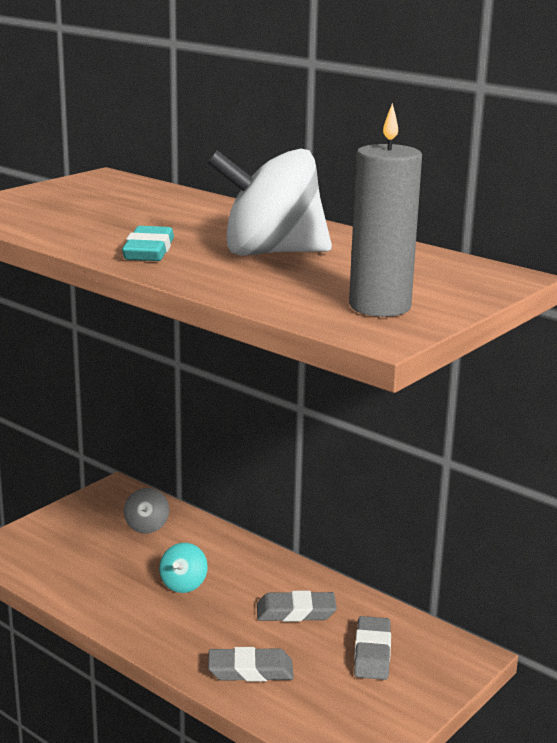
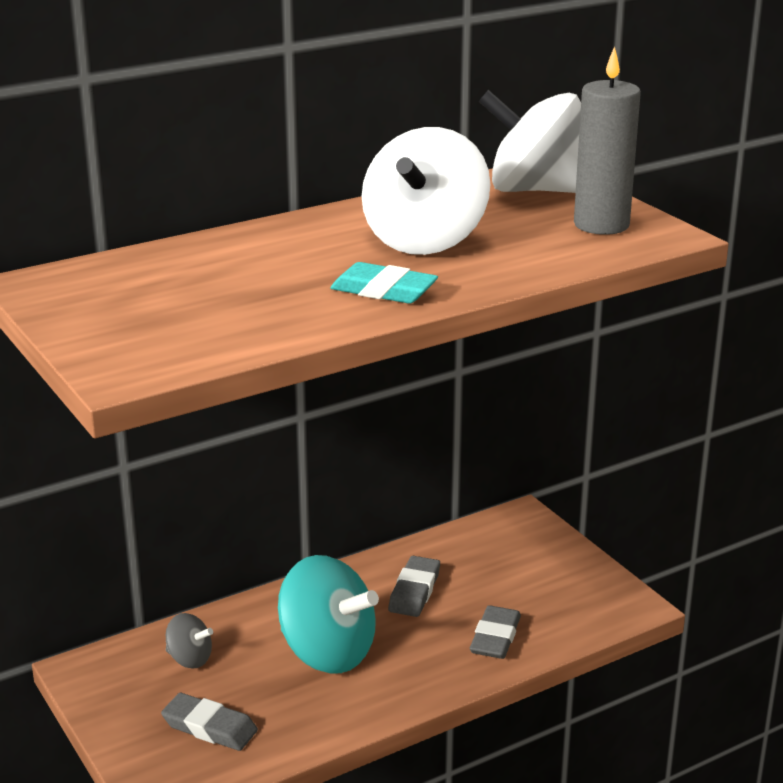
camera: 70 degrees left, 5 degrees up
(183, 584) = (327, 652): turquoise spinning top -> turquoise spinning top, size x2.10
(372, 653) = (498, 563): grey eraser -> grey eraser (209, 727)
(448, 277) = (535, 190): none -> white spinning top

